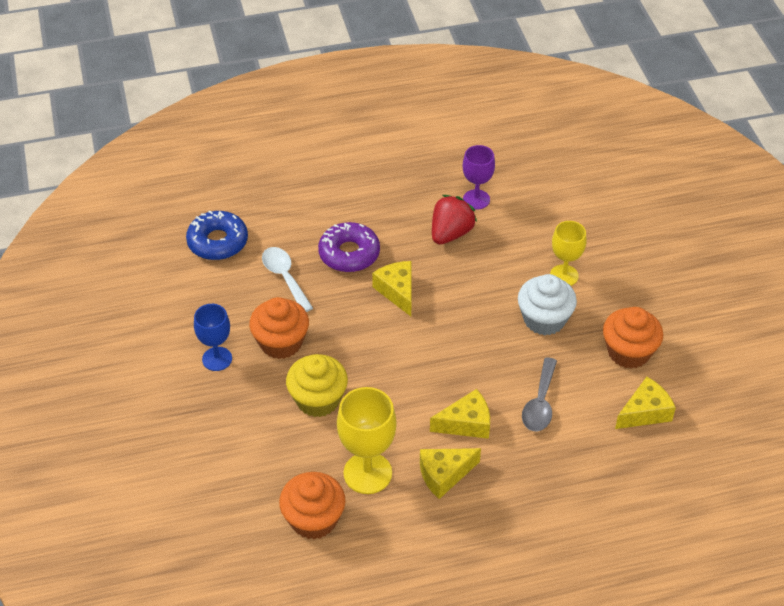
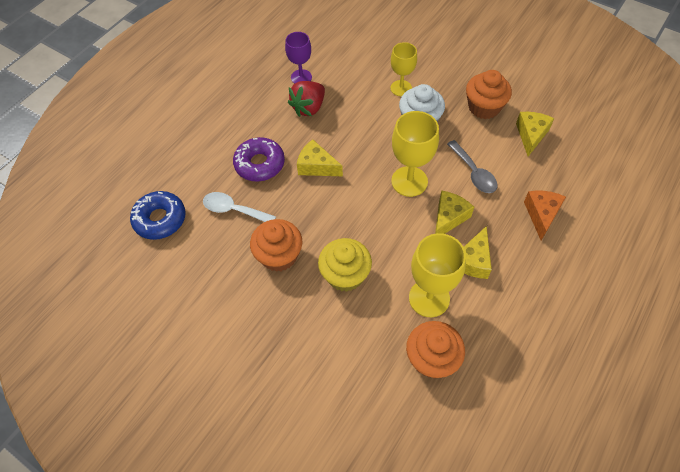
camera: 40 degrees left, 10 degrees up
(217, 359) = (247, 301): blue goblet -> none
(450, 233) = (309, 108): red strawberry -> red strawberry turned 135 degrees counterclockwise
(468, 365) = (409, 181): none -> yellow goblet
(560, 488) = (541, 215): none -> orange cheese

